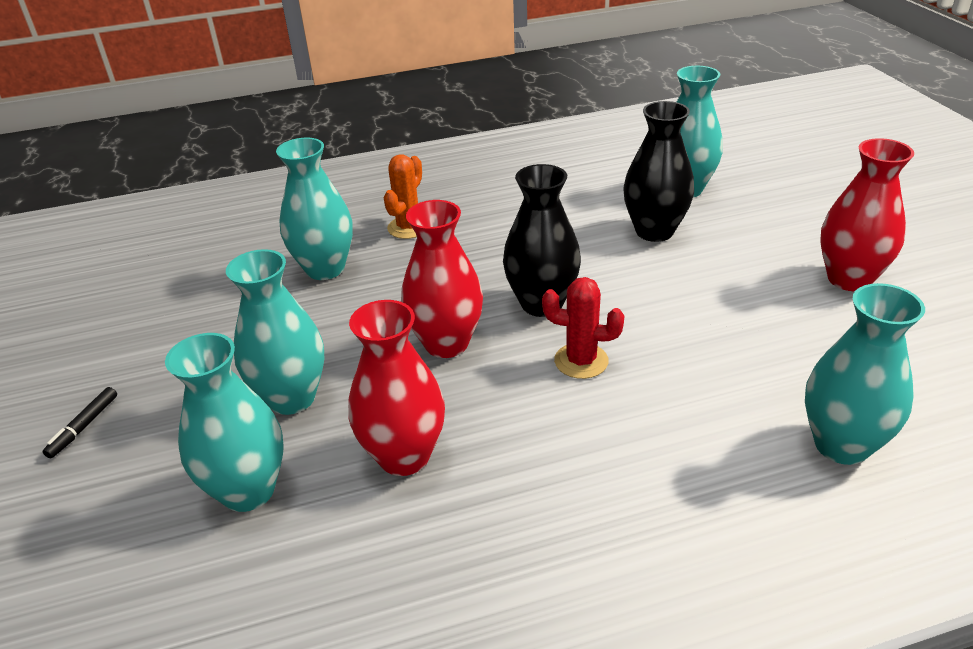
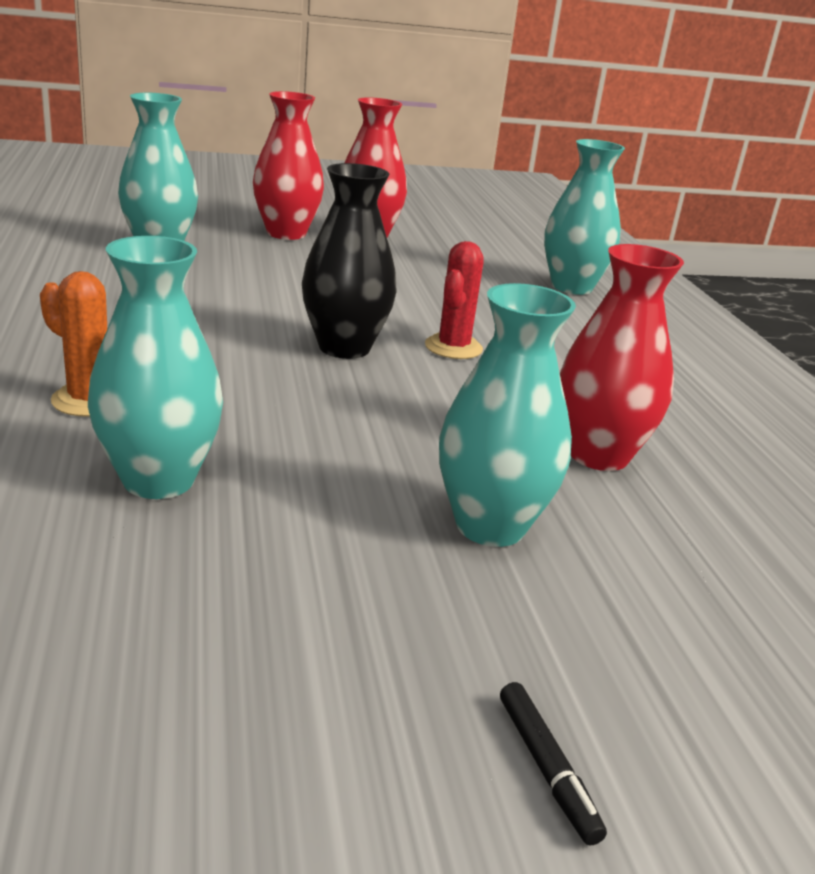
camera: 90 degrees left, 10 degrees down
(84, 426) = (546, 768): black marker -> black marker turned 45 degrees clockwise
(248, 490) = (670, 566): turquoise vase -> none
(446, 343) = (401, 408): red vase -> red vase (286, 233)
(654, 231) = (235, 276): black vase -> none

